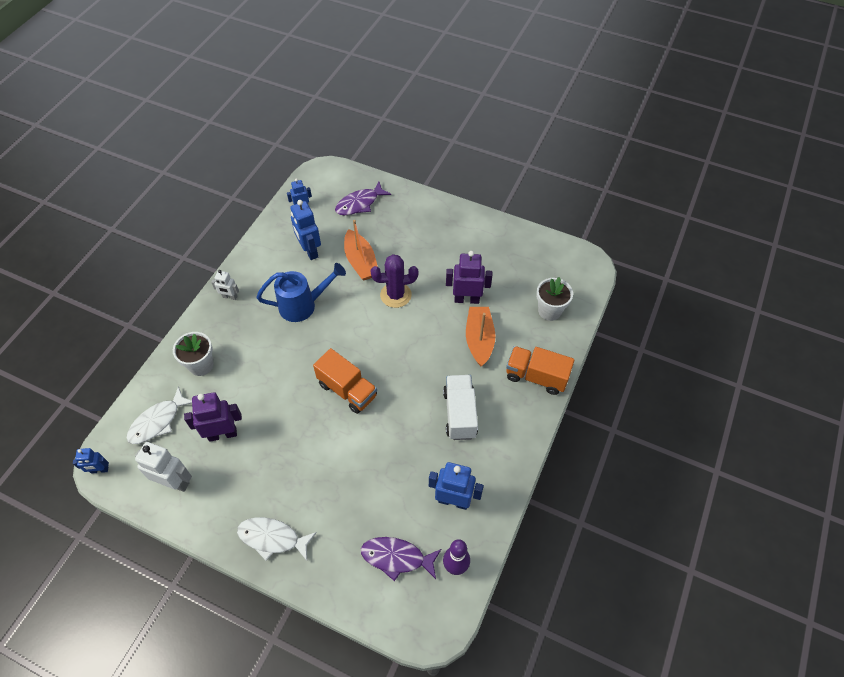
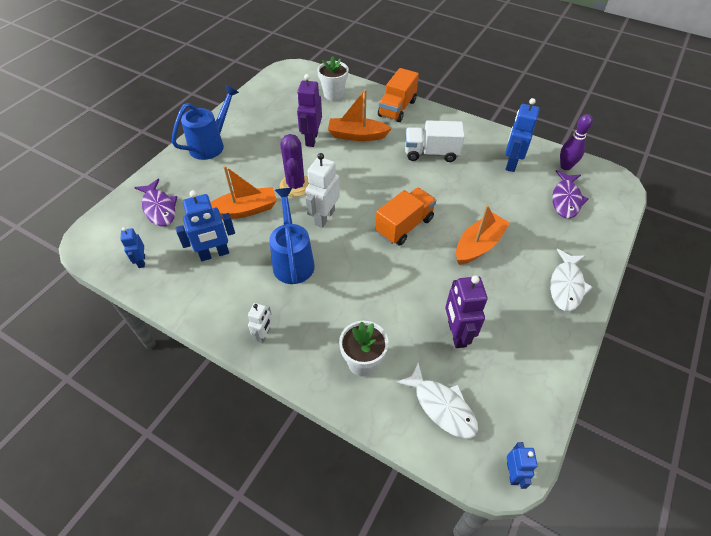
camera: 85 degrees left, 5 degrees down
(174, 482) = (519, 380): white robot -> white robot (324, 217)
(324, 457) = (478, 245): none -> orange boat
(445, 220) = (211, 145): none -> blue watering can

